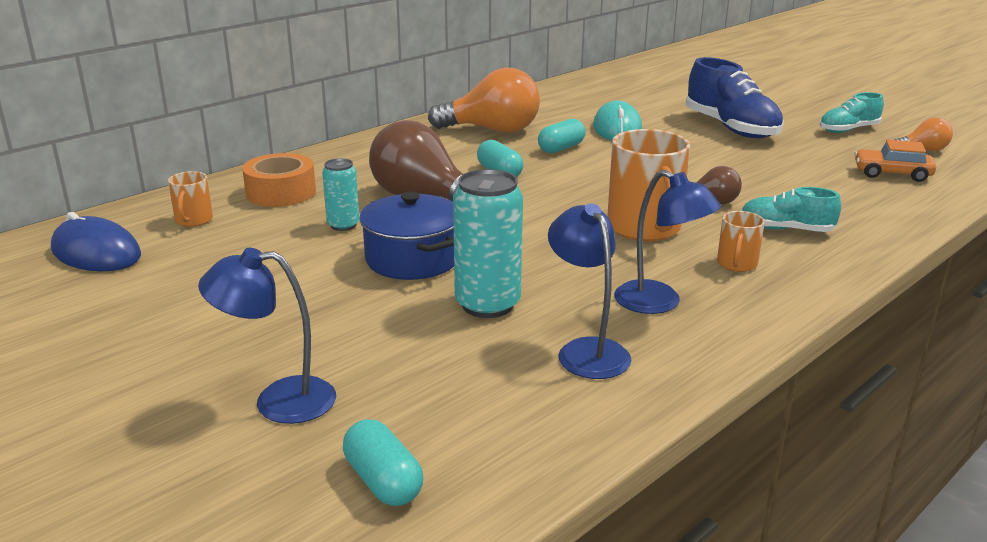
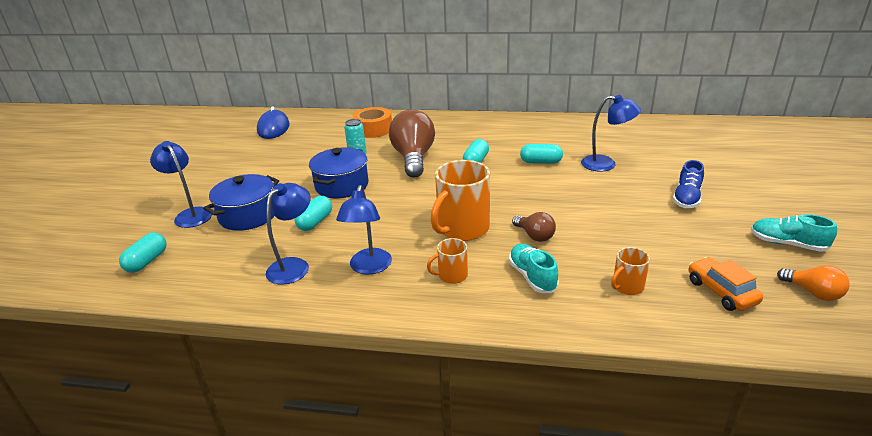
camera: 55 degrees right, 5 degrees up
(193, 220) = (323, 128): orange mug -> orange mug (627, 286)
(378, 349) = (248, 215): none -> blue pot
(487, 304) = (315, 222): turquoise can -> turquoise capsule
(492, 130) = (533, 135): orange light bulb -> none
(617, 128) = (606, 164): turquoise mouse -> blue lamp
(731, 128) = (686, 198): blue shoe -> blue shoe, size x0.58

